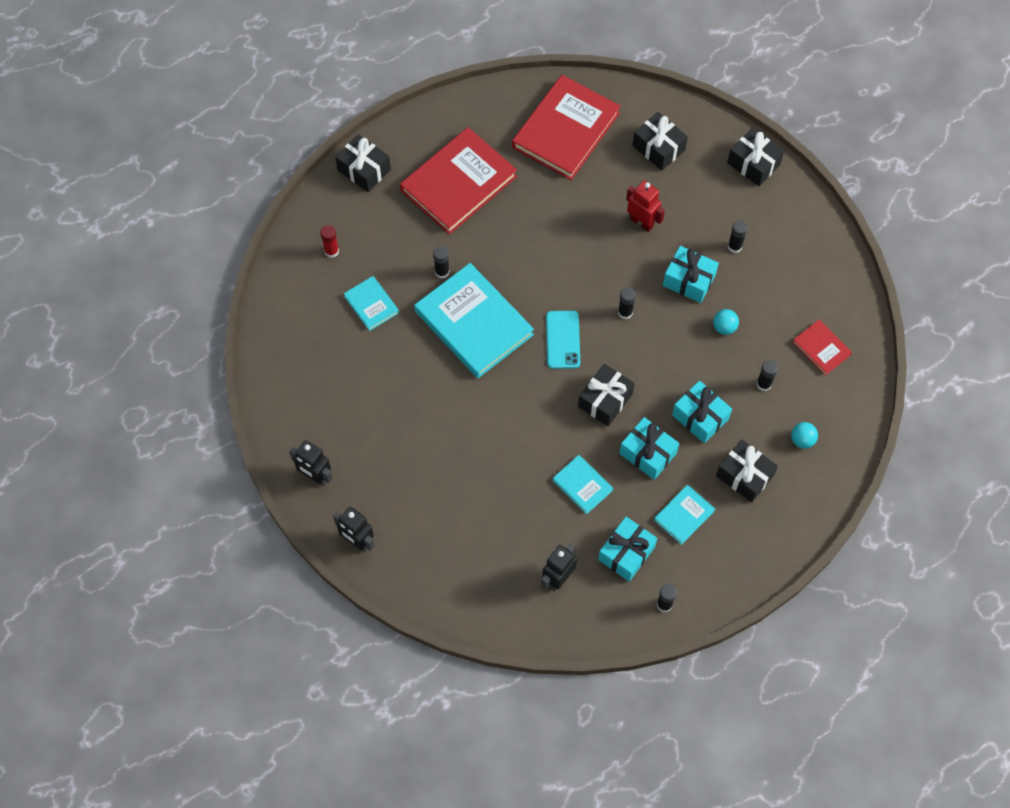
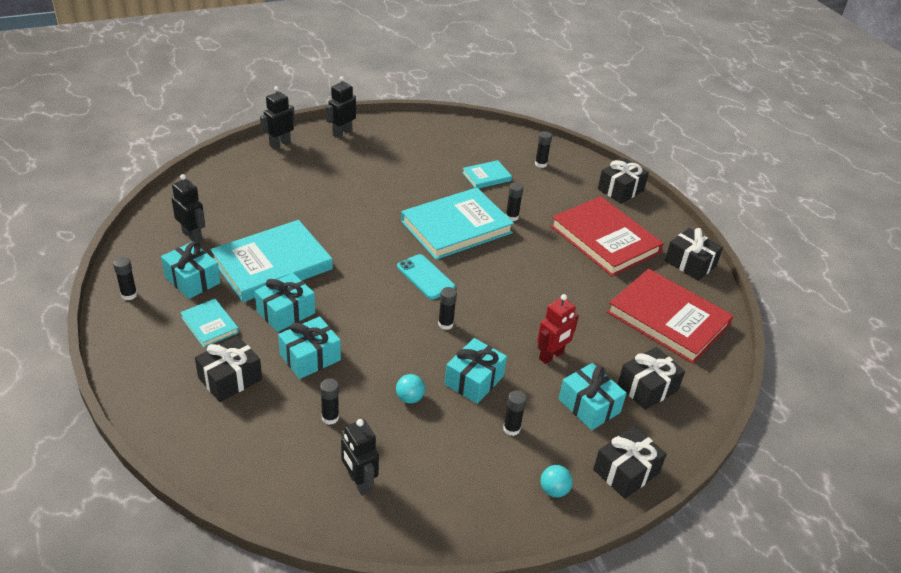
camera: 95 degrees right, 25 degrees down
(331, 251) = (540, 164): red glue stick -> black glue stick
(562, 340) = (425, 277): turquoise phone -> turquoise phone turned 45 degrees clockwise
(582, 485) = (272, 264): turquoise book -> turquoise book, size x2.08
(605, 400) = (353, 293): black gift -> black gift (690, 263)
(692, 191) = (589, 406): none -> turquoise gift
(802, 440) = (250, 437): turquoise ball -> turquoise ball (554, 490)
(821, 348) = (359, 482): red book -> black robot

